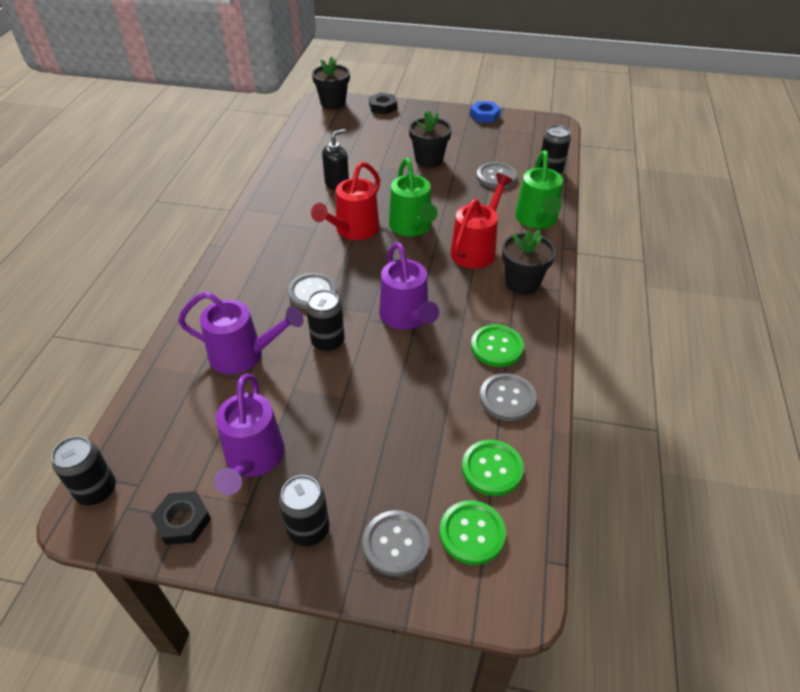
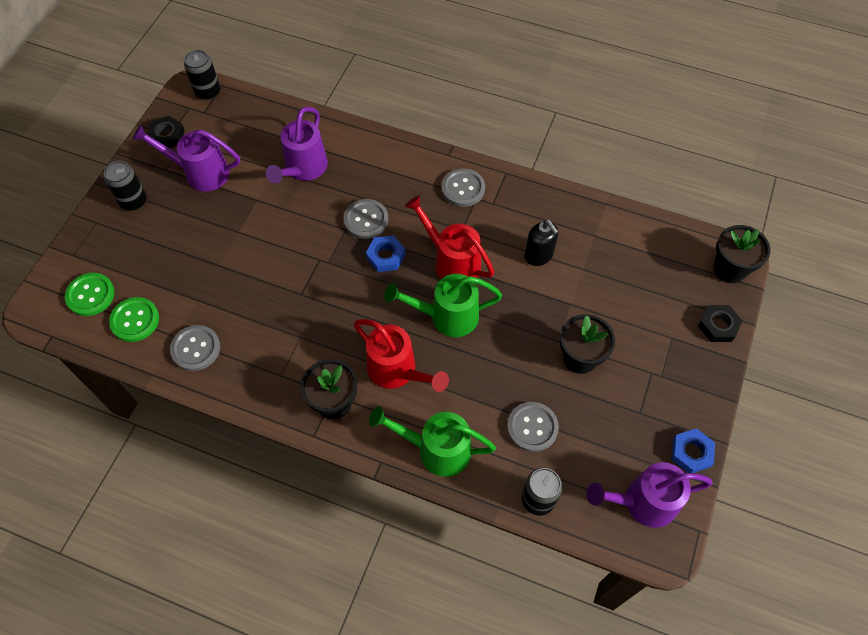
camera: 100 degrees right, 15 degrees up
(328, 342) = (301, 226): black can -> none
(355, 272) = (386, 256): none -> blue nut
(396, 544) = (102, 248): grey button -> grey button (463, 188)
(406, 318) = (312, 289): purple watering can -> purple watering can (642, 502)
(496, 347) = (255, 355): green button -> none

